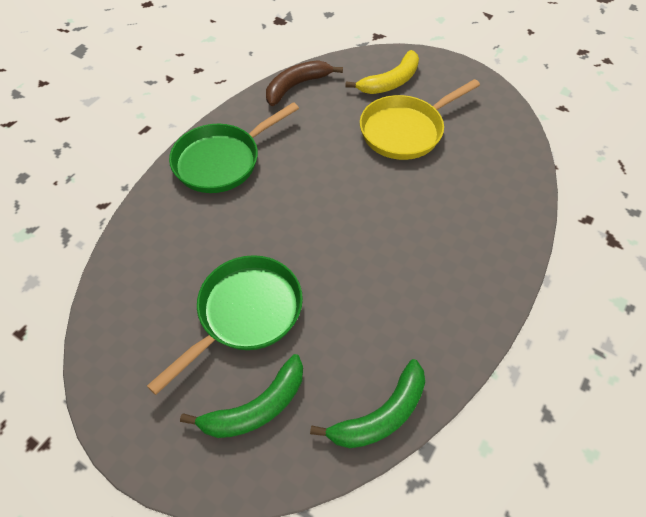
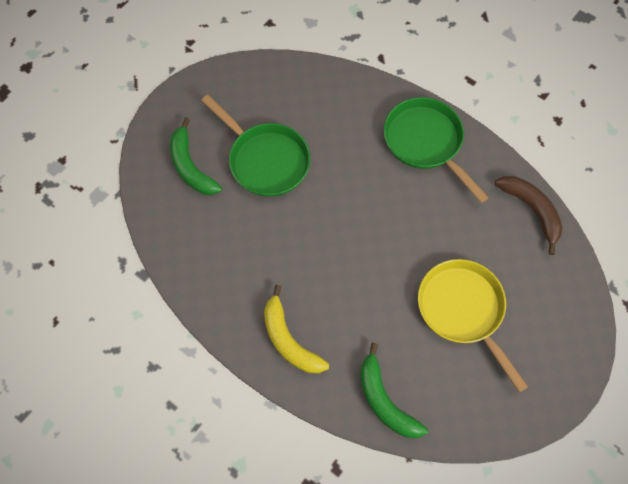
camera: 95 degrees right, 10 degrees up
(381, 415) = (172, 246): green banana -> green banana (385, 401)
(390, 82) = (542, 307): yellow banana -> yellow banana (289, 340)

